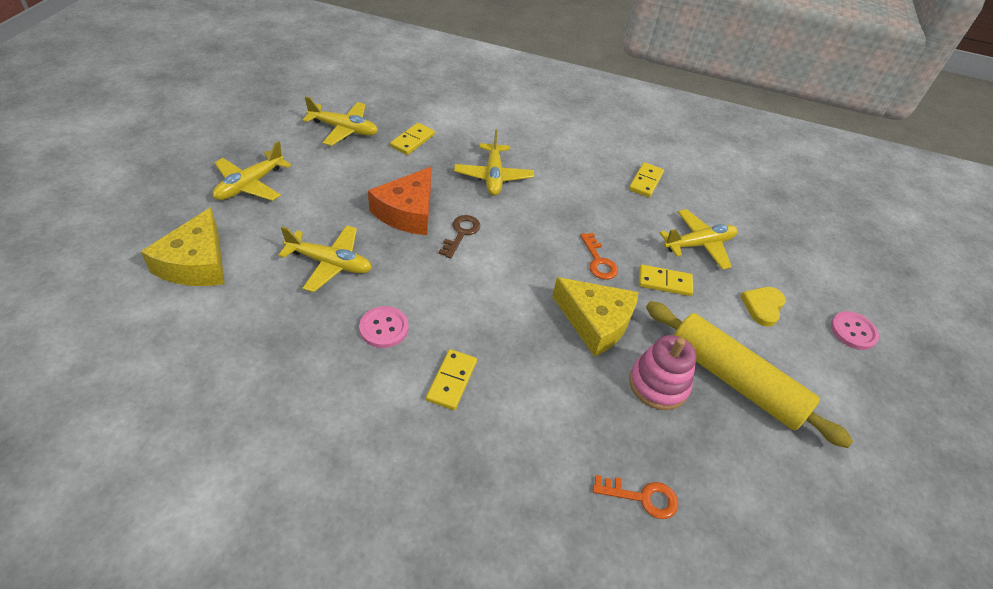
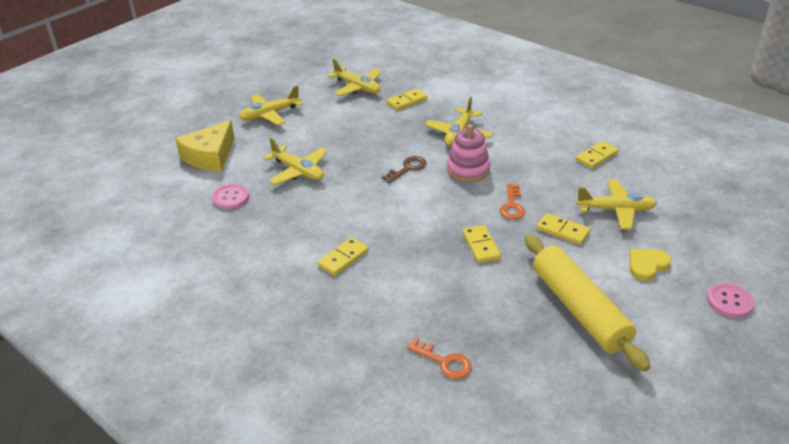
camera: 30 degrees right, 10 degrees down
(384, 328) = (313, 217): pink button -> pink button (230, 198)
(407, 212) = (374, 148): orange cheese -> none
(595, 322) = (481, 246): yellow cheese -> yellow domino
(658, 384) = (507, 297): pink stacking toy -> pink stacking toy (468, 170)

